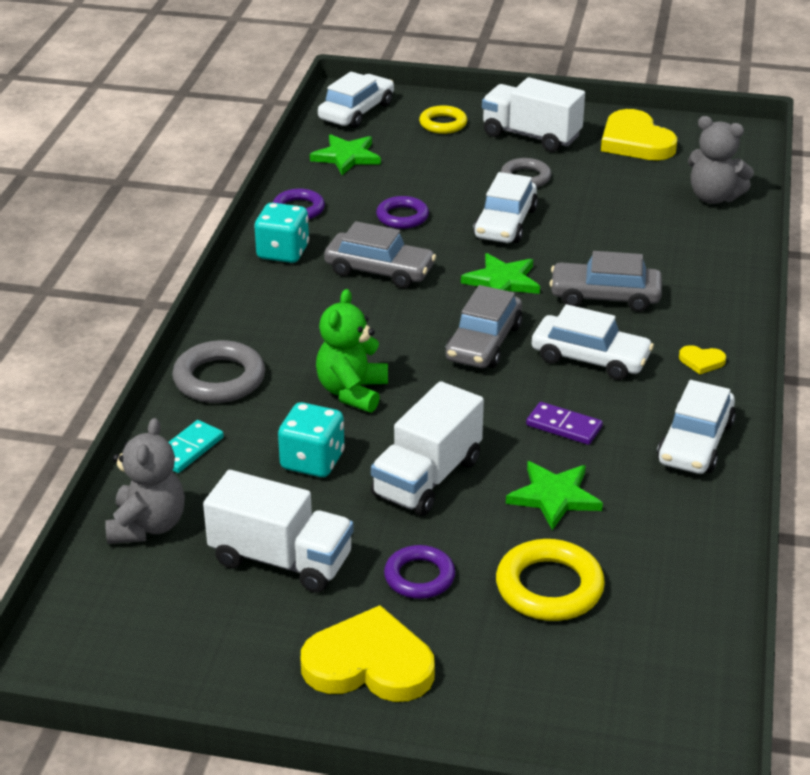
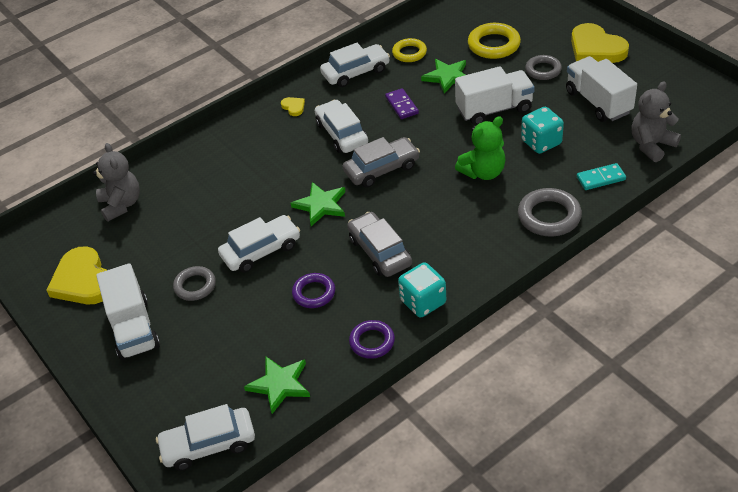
camera: 135 degrees left, 10 degrees up
(419, 577) = (543, 70): purple ring -> grey ring
(443, 124) = (169, 383): yellow ring -> yellow ring (409, 53)
(605, 297) = (283, 166): grey car -> none
(635, 141) = (83, 280): yellow heart -> yellow heart turned 135 degrees clockwise

